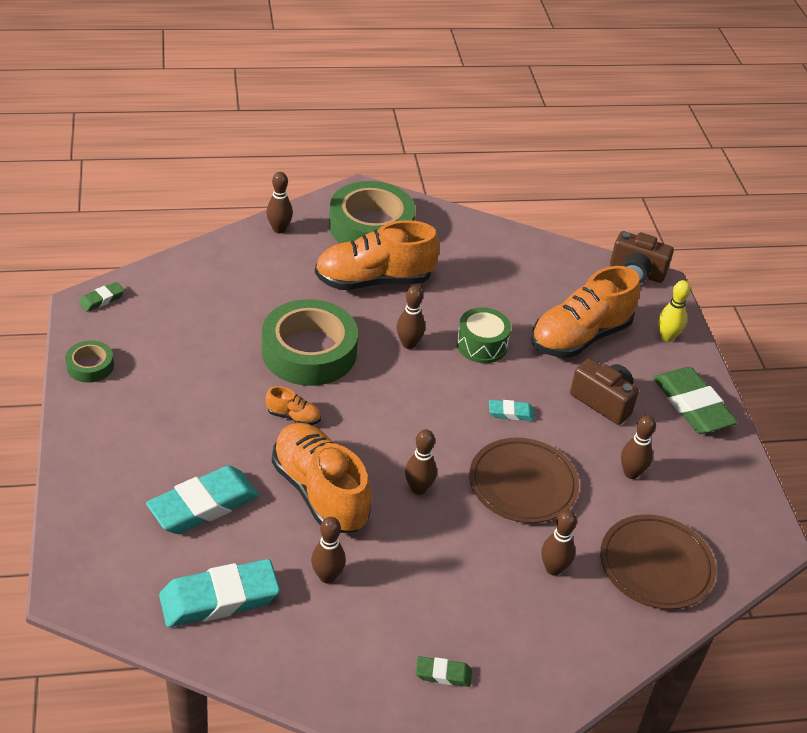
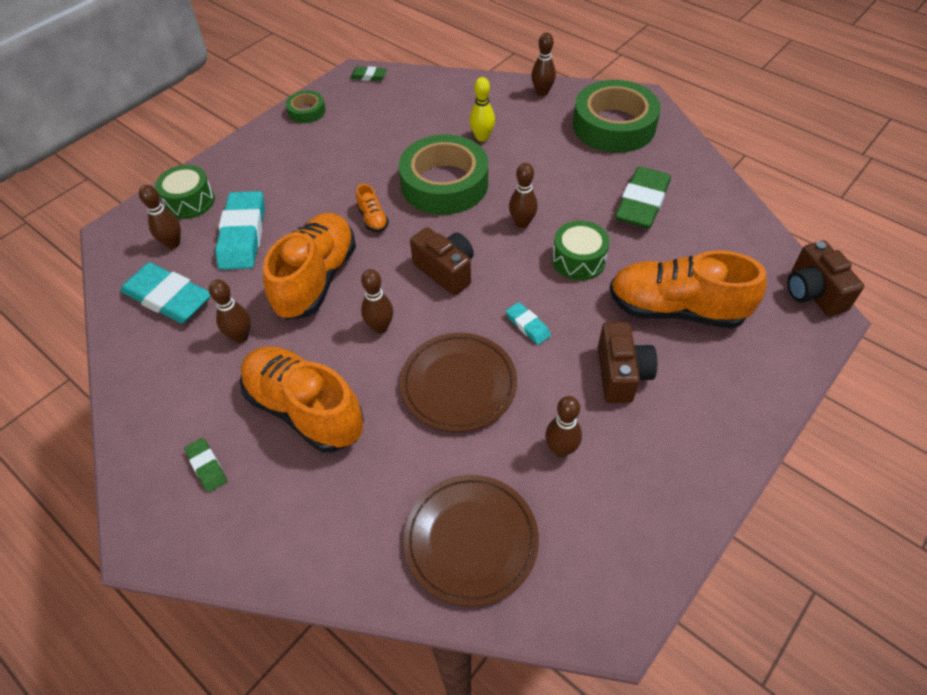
camera: 55 degrees right, 10 degrees up
(105, 514) = (190, 201): none -> green drum
(203, 505) = (243, 235): turquoise eraser -> turquoise eraser turned 75 degrees clockwise
(374, 281) = (561, 164): orange shoe -> orange shoe (305, 410)
(406, 416) = (446, 271): none -> brown camera
(553, 569) = (387, 466): brown bowling pin -> brown bowling pin (173, 243)
(667, 337) = (766, 365): yellow bowling pin -> yellow bowling pin (482, 137)
(692, 405) = (705, 440): green eraser -> green eraser (642, 203)

